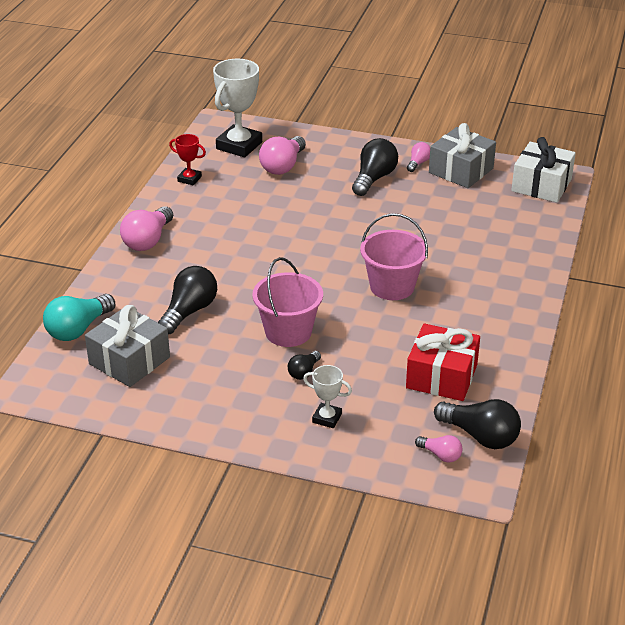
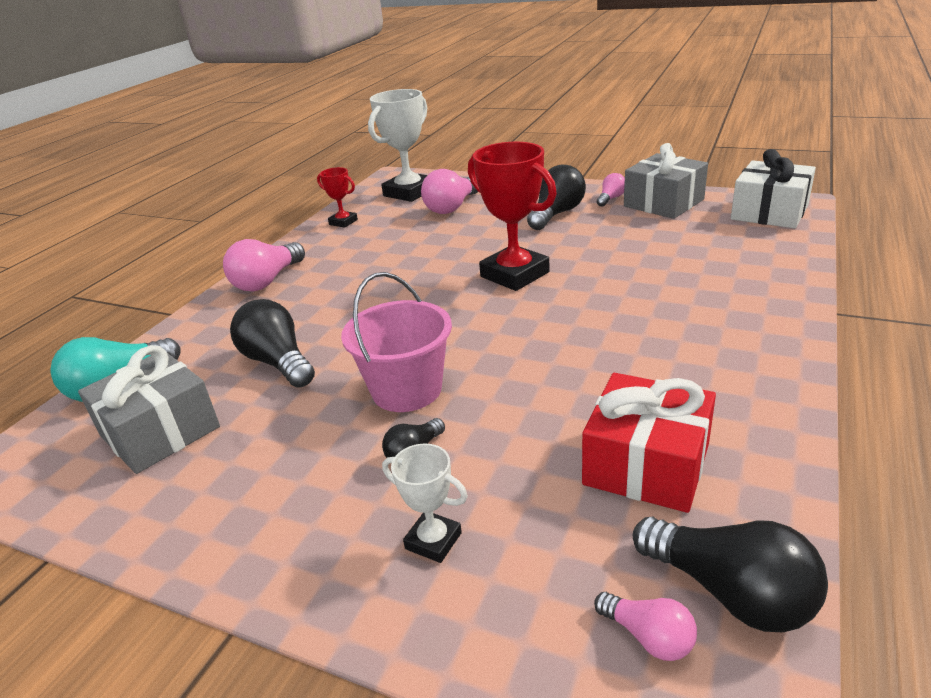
camera: 10 degrees right, 5 degrees down
(189, 311) = (278, 362): black light bulb -> black light bulb turned 75 degrees counterclockwise
(347, 240) = (514, 274): none -> red trophy
(392, 286) = (569, 328): pink bucket -> none

